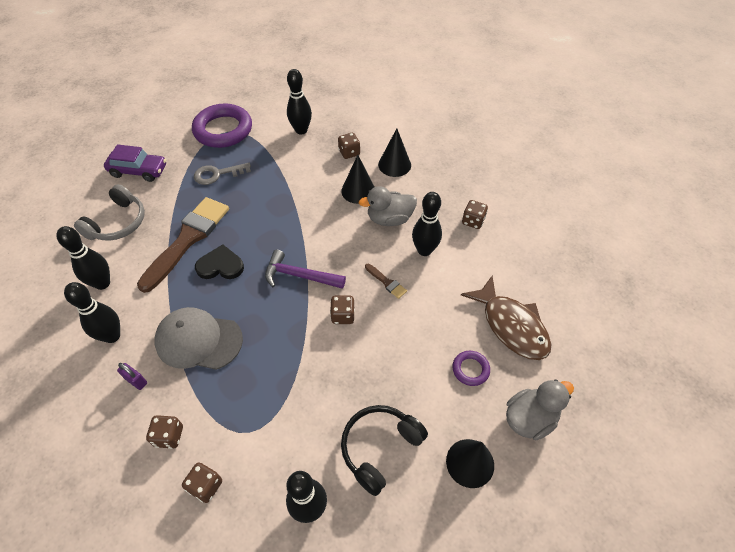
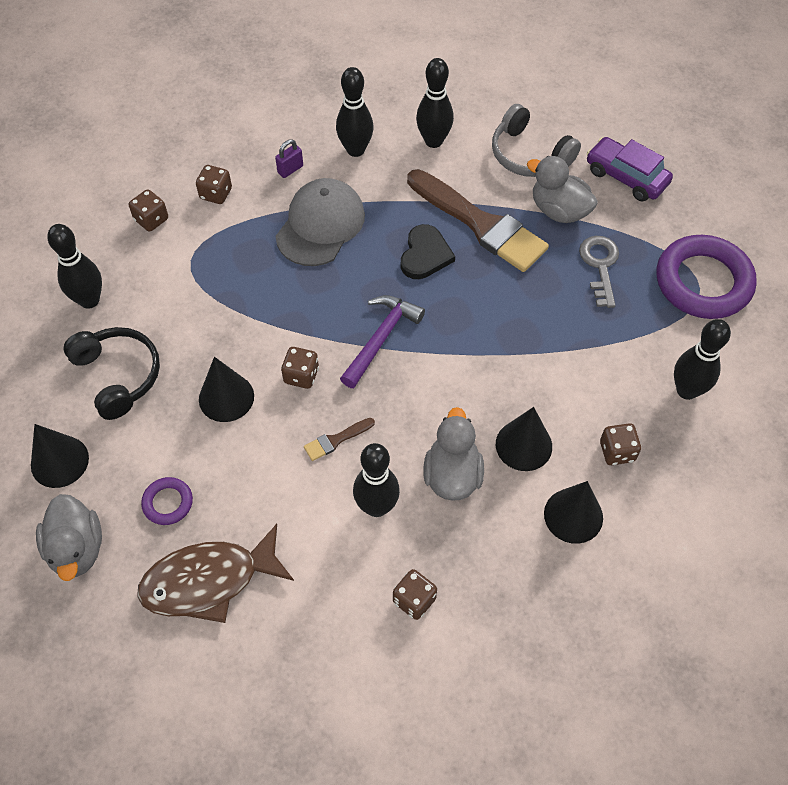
camera: 105 degrees right, 5 degrees up
(139, 171) = (626, 177): purple car -> purple car turned 105 degrees clockwise
(171, 200) = (559, 210): none -> grey duck
(375, 359) = (226, 397): none -> black cone

